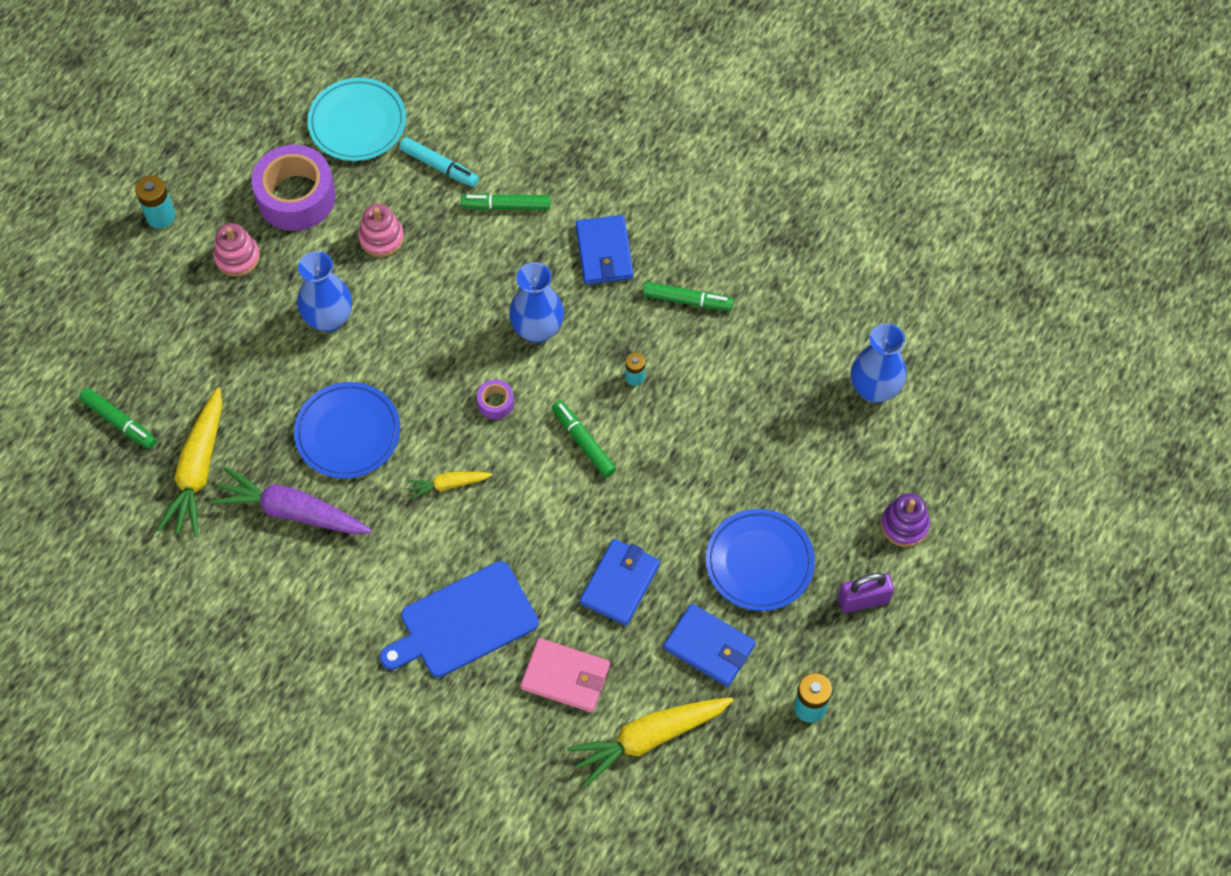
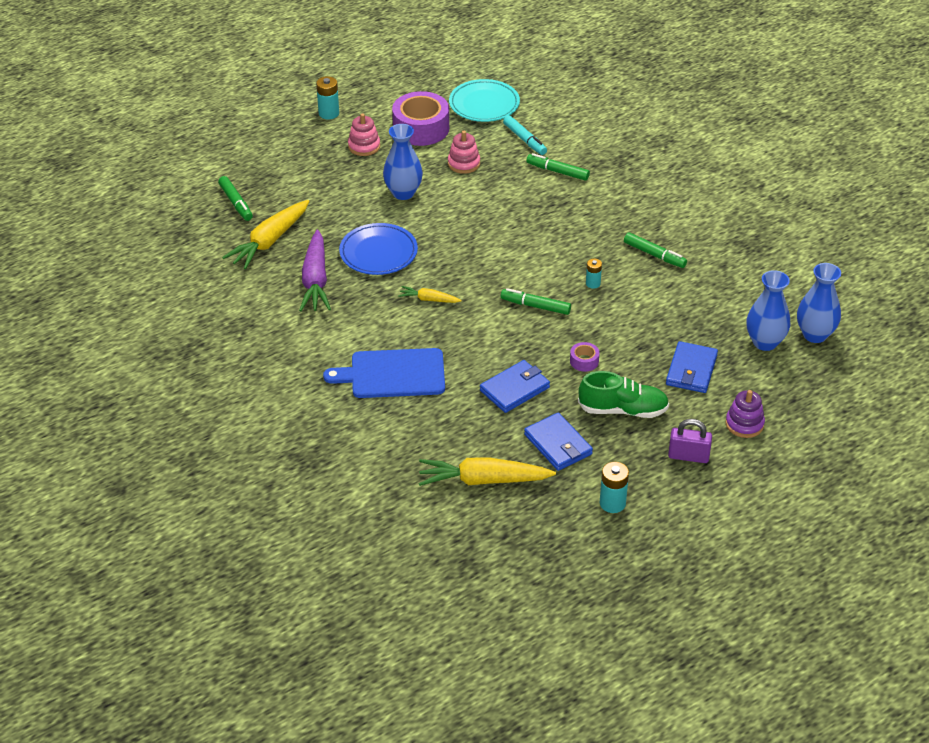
camera: 25 degrees right, 20 degrees down
(291, 511) = (315, 280): purple carrot -> purple carrot turned 135 degrees counterclockwise
(495, 403) = (487, 267): purple tape -> purple tape (584, 361)
(537, 329) = (540, 239): blue vase -> blue vase (815, 334)
(565, 677) = (445, 426): pink wallet -> none
(583, 442) = (535, 306): green marker -> green marker turned 60 degrees counterclockwise
(604, 252) = (611, 214): blue wallet -> blue wallet (691, 370)
(759, 562) = (623, 410): blue plate -> green shoe

